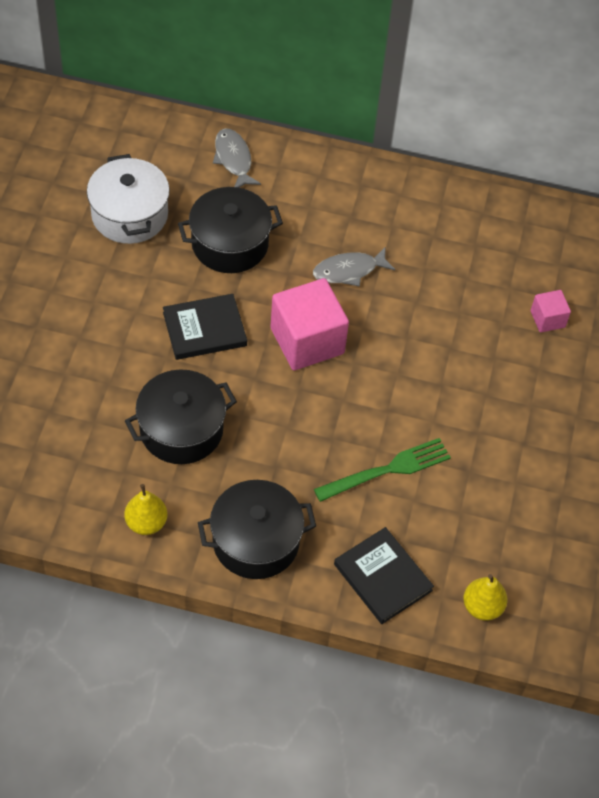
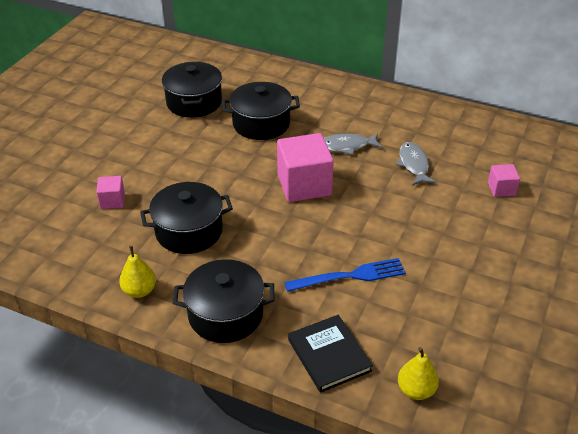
camera: 15 degrees right, 15 degrees down
(71, 395) = (112, 201): none -> pink cube
(129, 215) = (194, 102): white pot -> black pot
(204, 329) = (227, 171): black book -> none
(233, 159) = (277, 79): grey fish -> grey fish (414, 164)
(388, 470) = (350, 276): green fork -> blue fork

